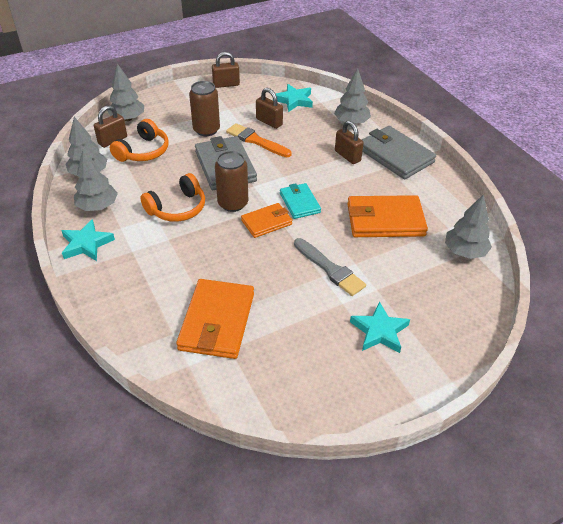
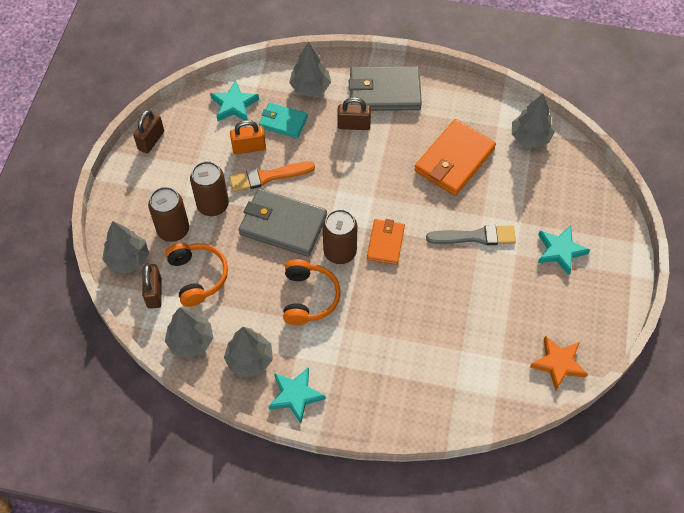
camera: 50 degrees left, 15 degrees up
(169, 124) = (173, 230): none -> brown can
(217, 321) = (468, 350): orange wallet -> none
(262, 394) = (558, 364): none -> orange star
(269, 122) = (249, 148): brown padlock -> orange padlock
(299, 203) = (382, 203): turquoise wallet -> turquoise wallet (283, 122)

